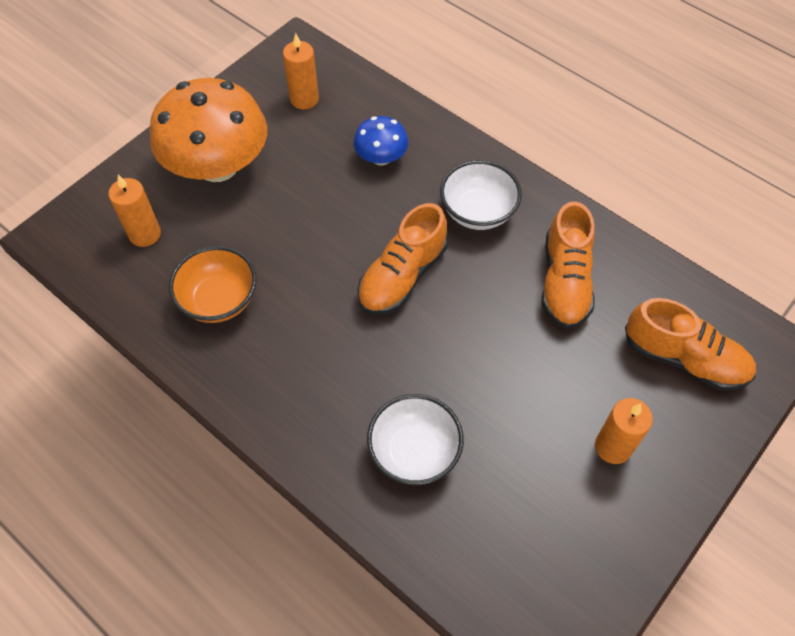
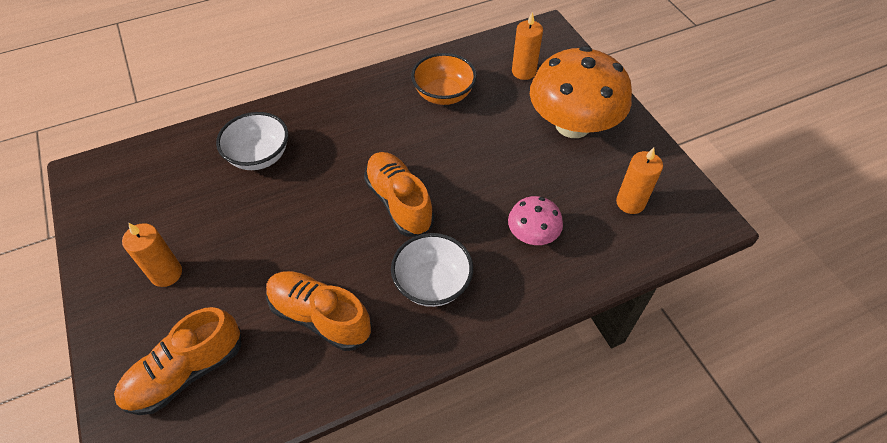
camera: 115 degrees right, 5 degrees down
(381, 157) = (532, 235): blue mushroom -> pink mushroom

